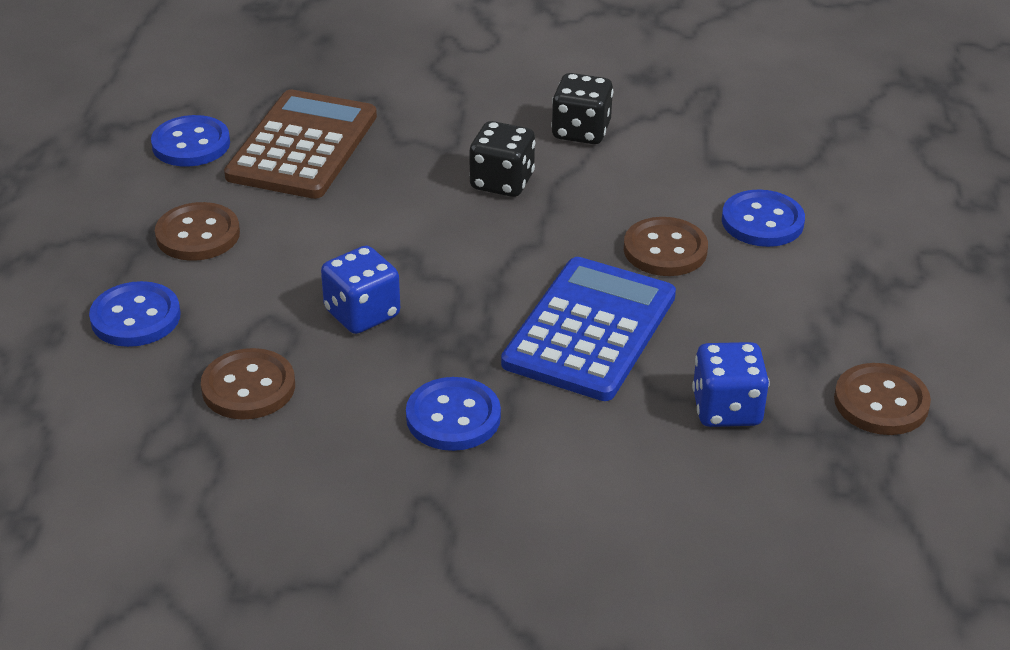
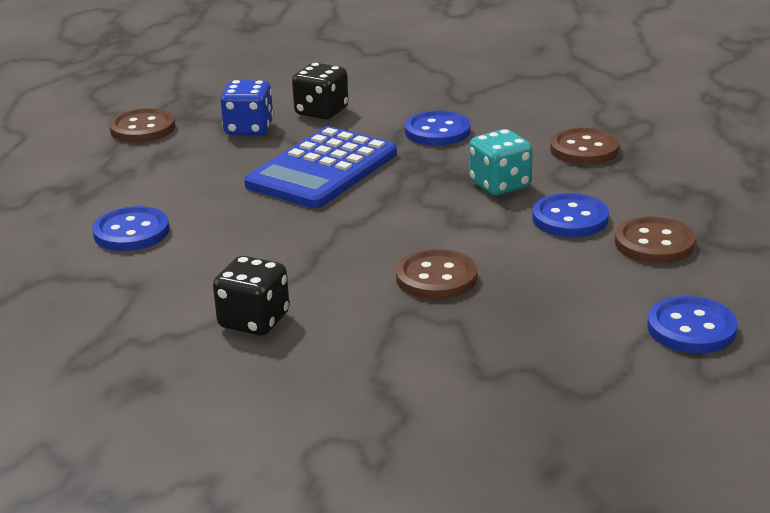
camera: 170 degrees left, 10 degrees down
(135, 317) = (686, 189): blue button -> blue button (570, 218)
(302, 146) = (564, 320): brown calculator -> none
(362, 314) = (500, 185): blue dice -> turquoise dice
(502, 182) = (357, 274): black dice -> black dice (321, 112)
(665, 250) = (232, 215): brown button -> brown button (436, 278)

